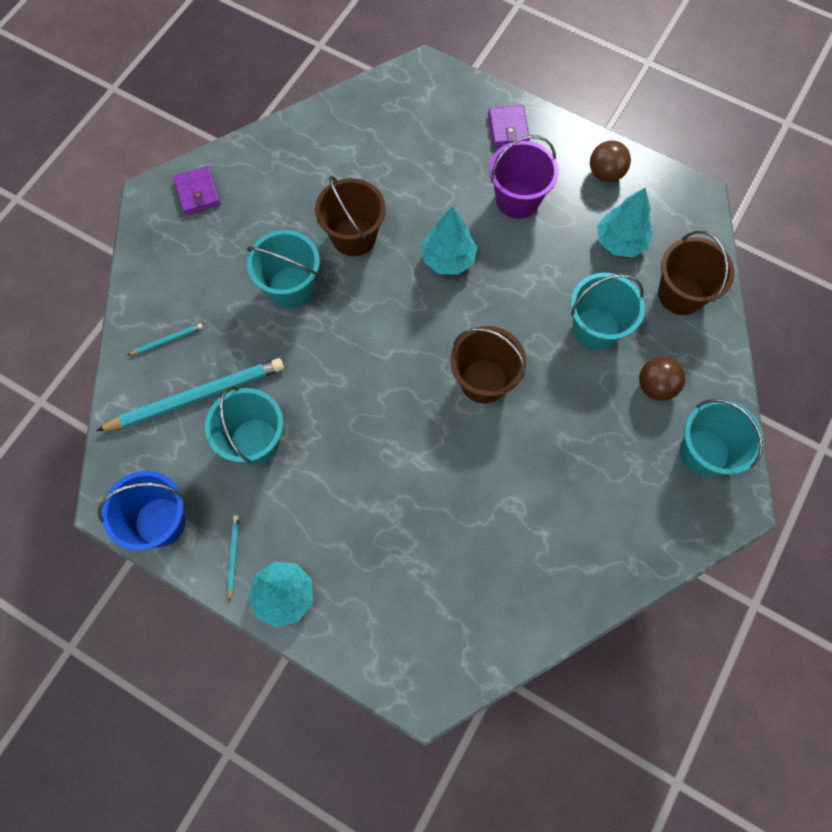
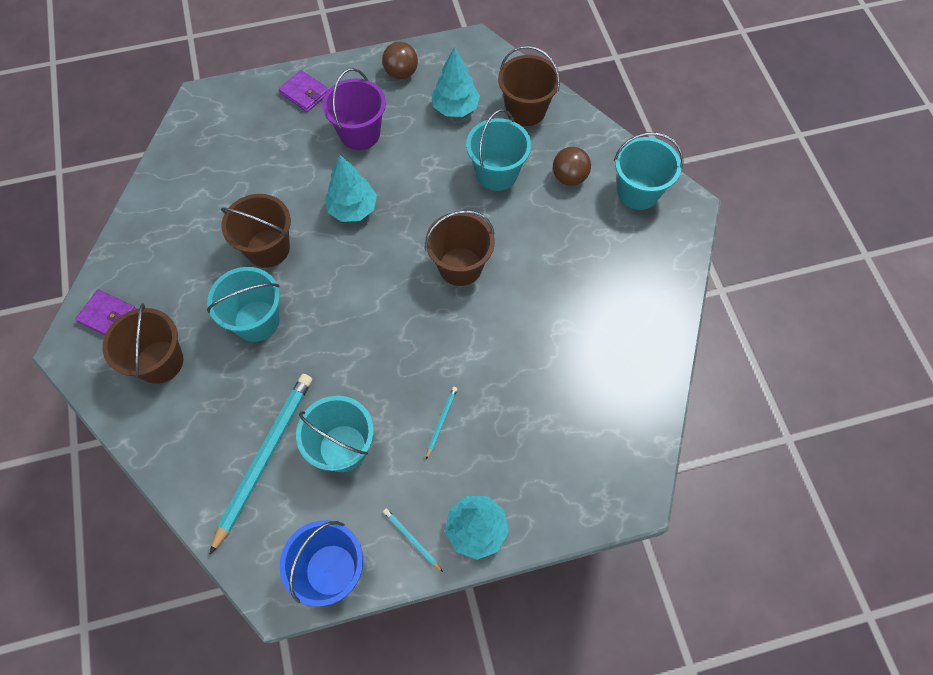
camera: 45 degrees left, 5 degrees down
(167, 340) = (197, 440): turquoise pencil -> turquoise pencil (441, 421)
(198, 259) = (160, 362): none -> brown bucket

